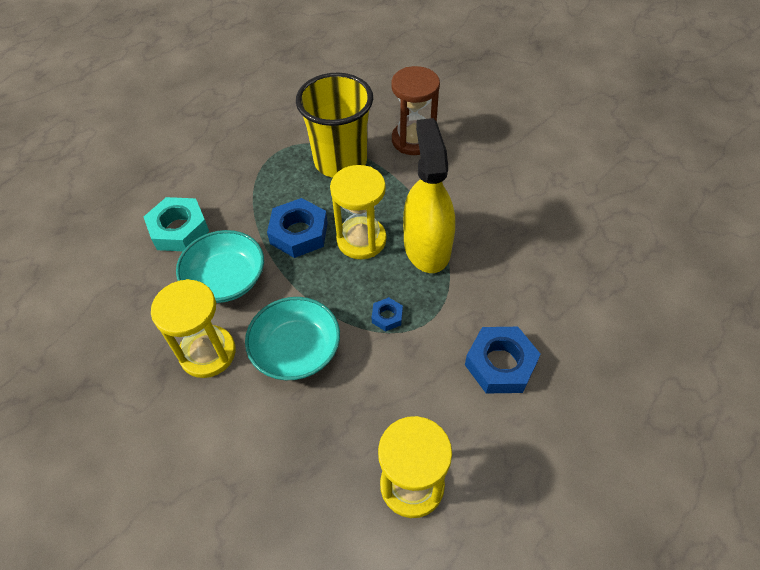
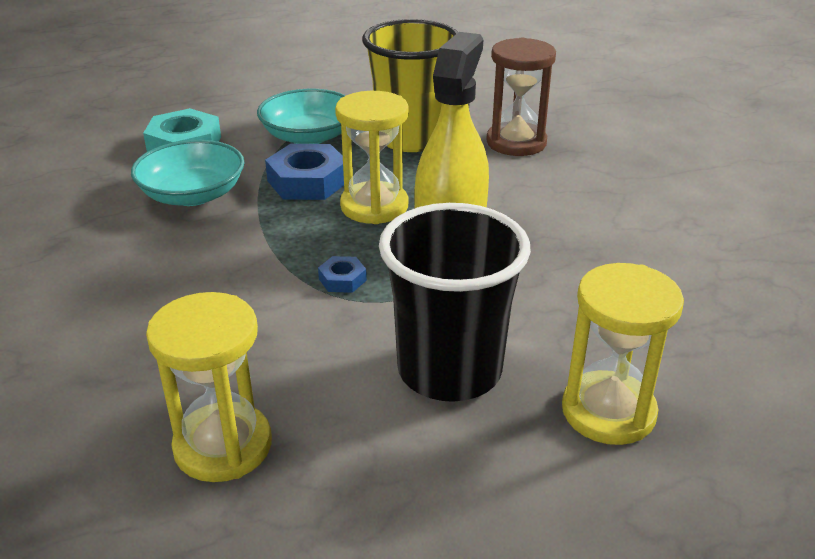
camera: 25 degrees right, 20 degrees down
(208, 353) = (113, 246): yellow hourglass -> yellow hourglass (608, 411)
(296, 350) = (209, 274): turquoise bowl -> turquoise bowl (308, 136)
(500, 364) = (449, 371): blue nut -> black cup

